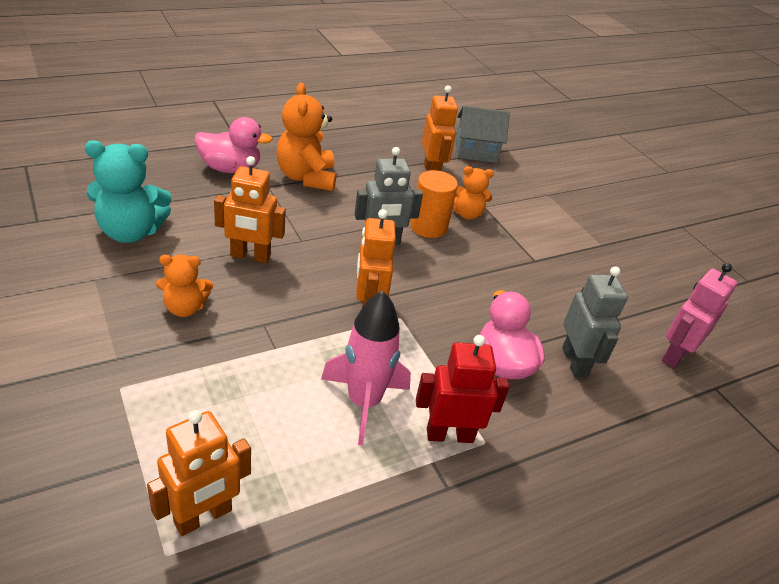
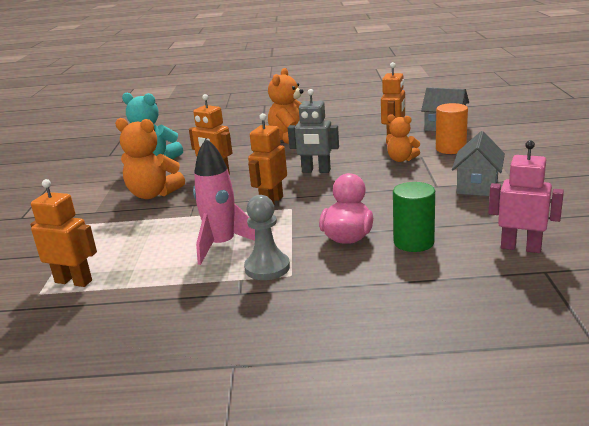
camera: 35 degrees right, 15 degrees down
(185, 308) = (153, 194): orange teddy bear -> orange teddy bear, size x1.63
(203, 517) = (74, 281): orange robot -> orange robot turned 150 degrees counterclockwise
(230, 168) = (244, 135): pink duck -> none
(428, 227) = (361, 165): orange cylinder -> orange cylinder (450, 149)
(449, 435) = (267, 268): red robot -> grey pawn
(575, 258) = (477, 186): none -> grey house
(575, 362) = (413, 242): grey robot -> green cylinder
(675, 355) = (521, 247): pink robot -> pink robot turned 45 degrees clockwise

